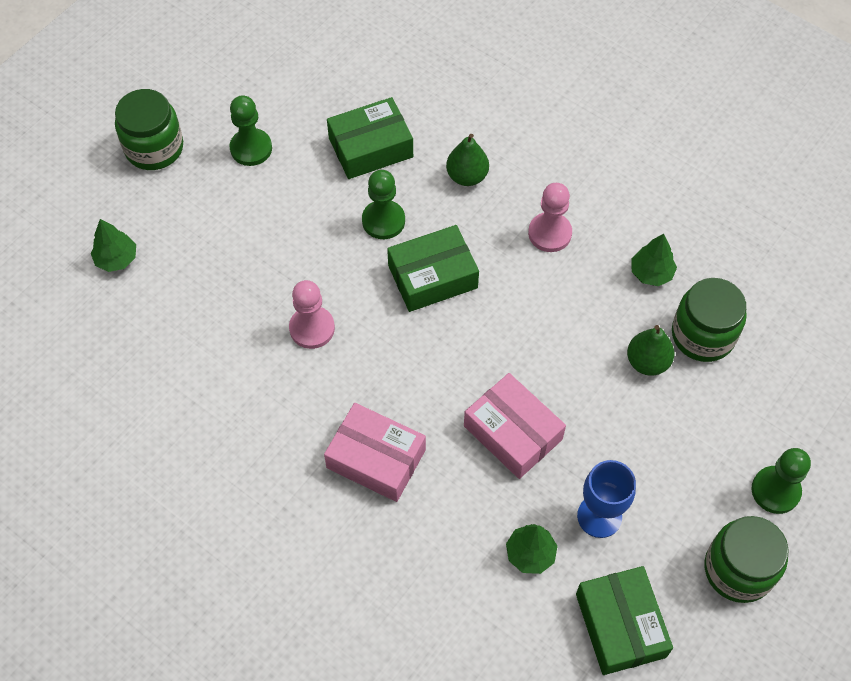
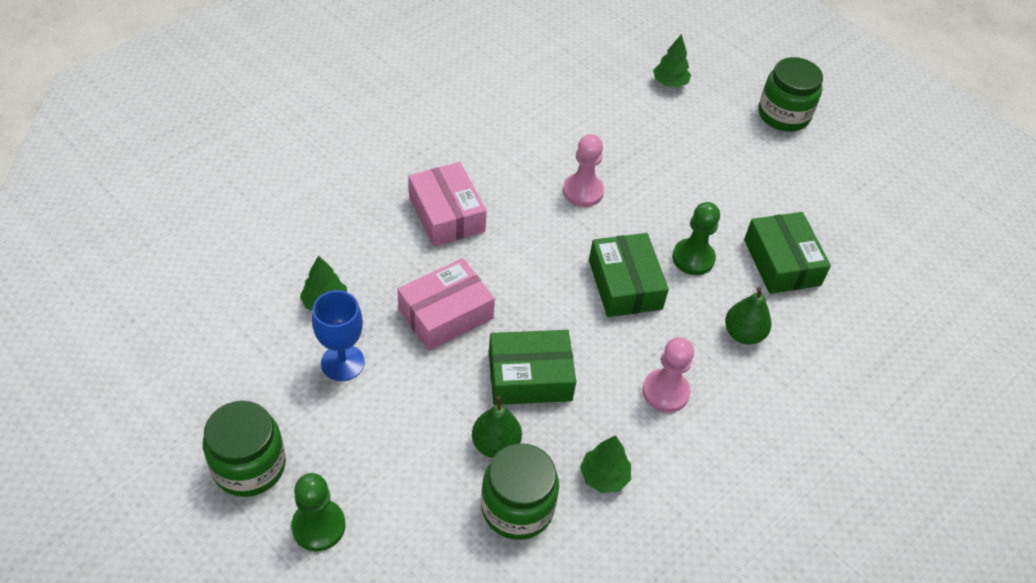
camera: 95 degrees right, 10 degrees down
(251, 148) = (782, 176): green pawn -> none
(376, 459) = (446, 214): pink box -> pink box turned 60 degrees counterclockwise
(620, 625) = (235, 354): green box -> green box (530, 376)

